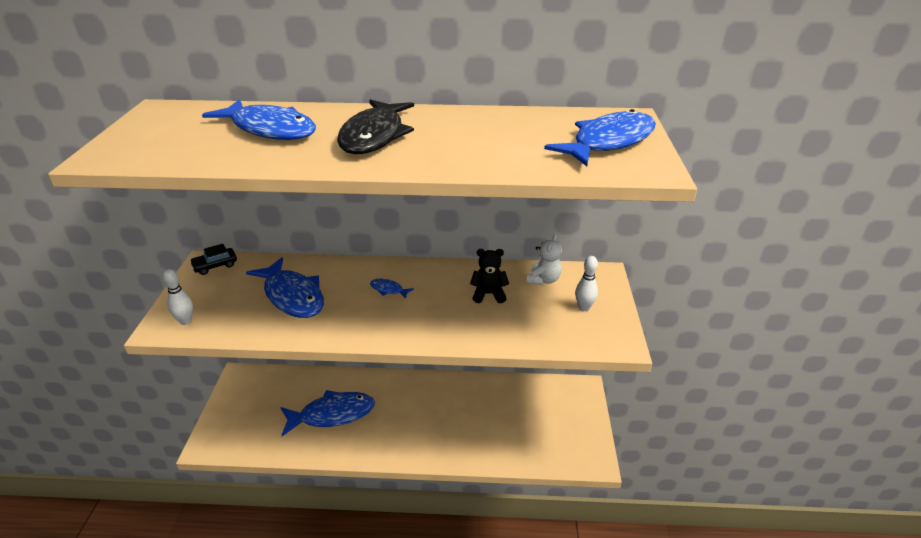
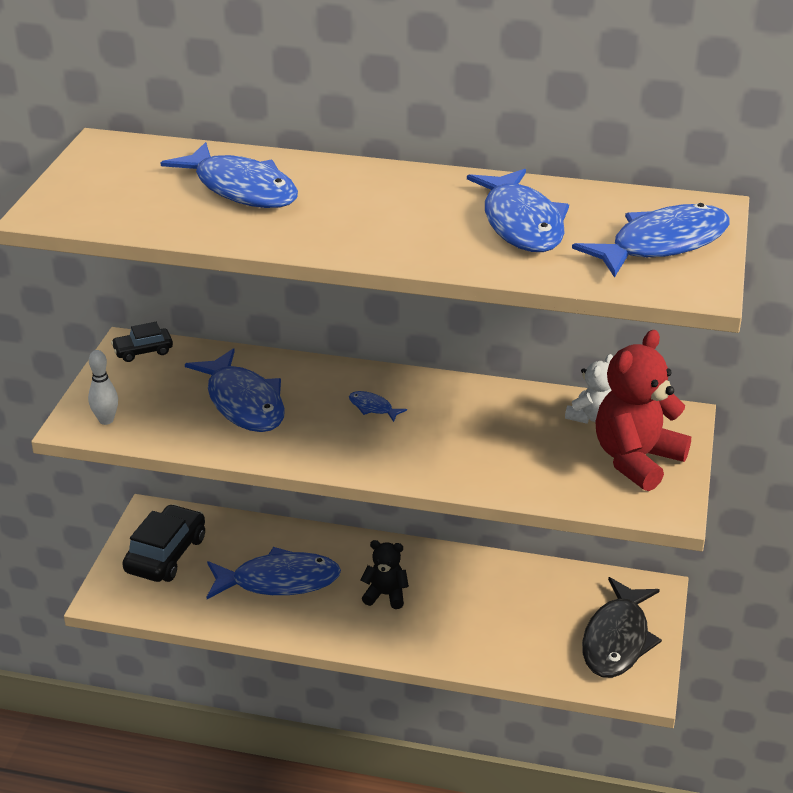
camera: 10 degrees right, 0 degrees up
(251, 405) = (166, 554): none -> black car
(374, 136) = (368, 210): black fish -> black fish (617, 640)
(489, 294) = (509, 428): black teddy bear -> black teddy bear (385, 595)
(496, 136) = (521, 224): none -> blue fish
(584, 307) = (636, 460): white bowling pin -> red teddy bear

